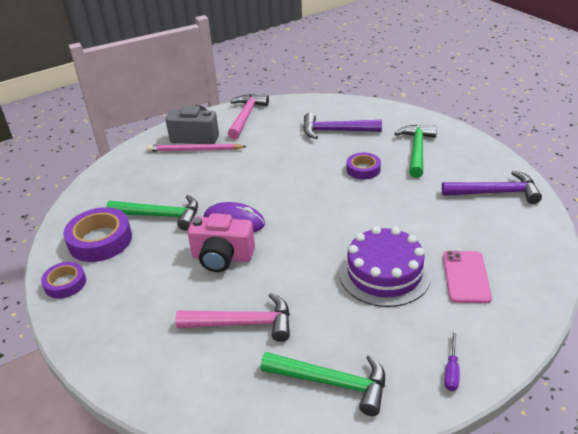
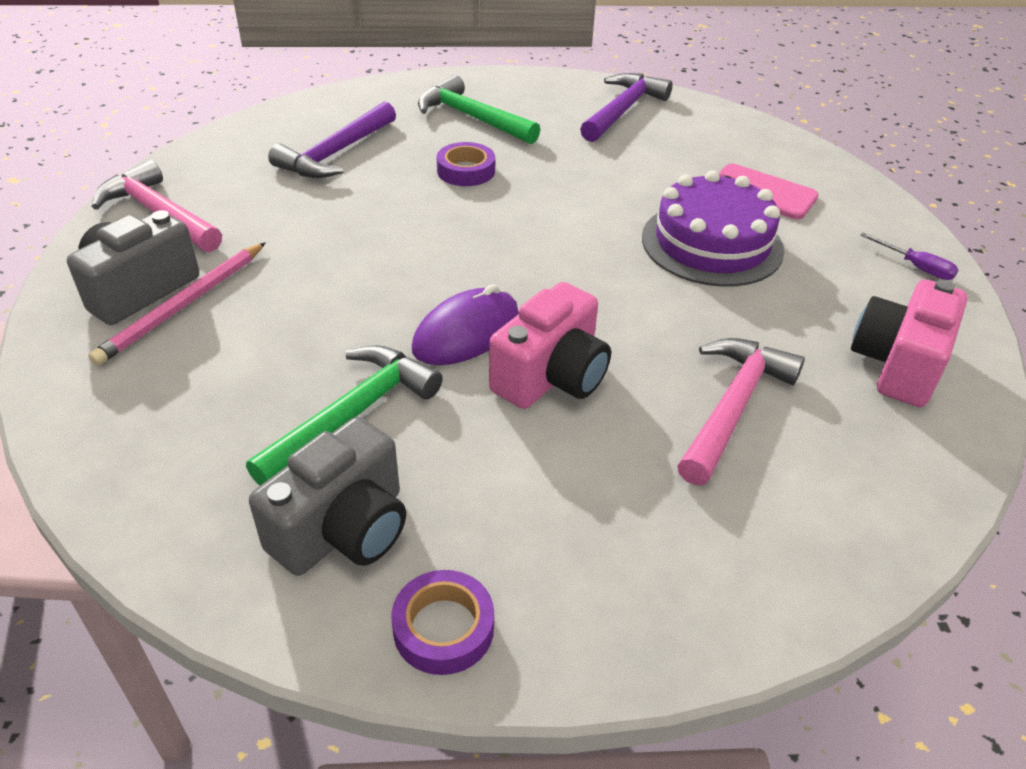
camera: 65 degrees left, 5 degrees up
(100, 240) = (343, 529): purple tape -> grey camera
(332, 383) = (898, 364): green hammer -> pink camera

